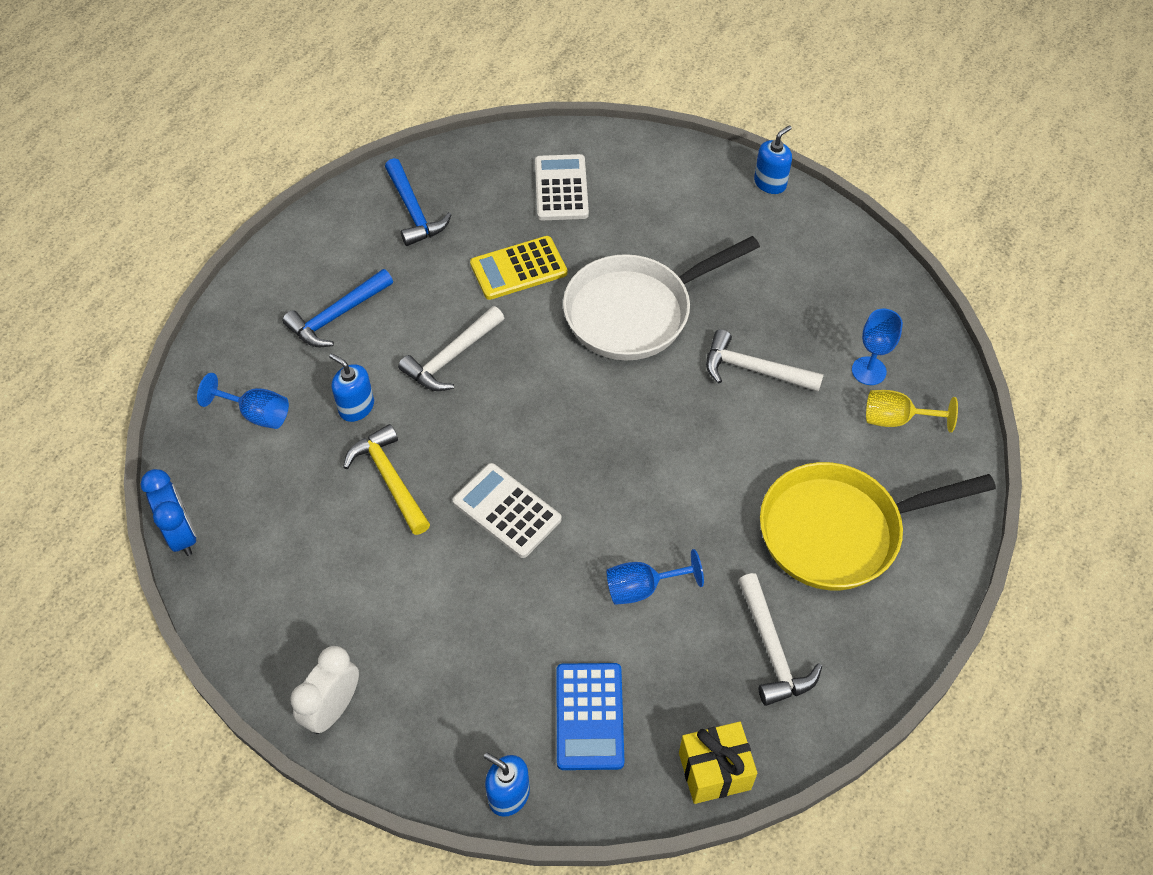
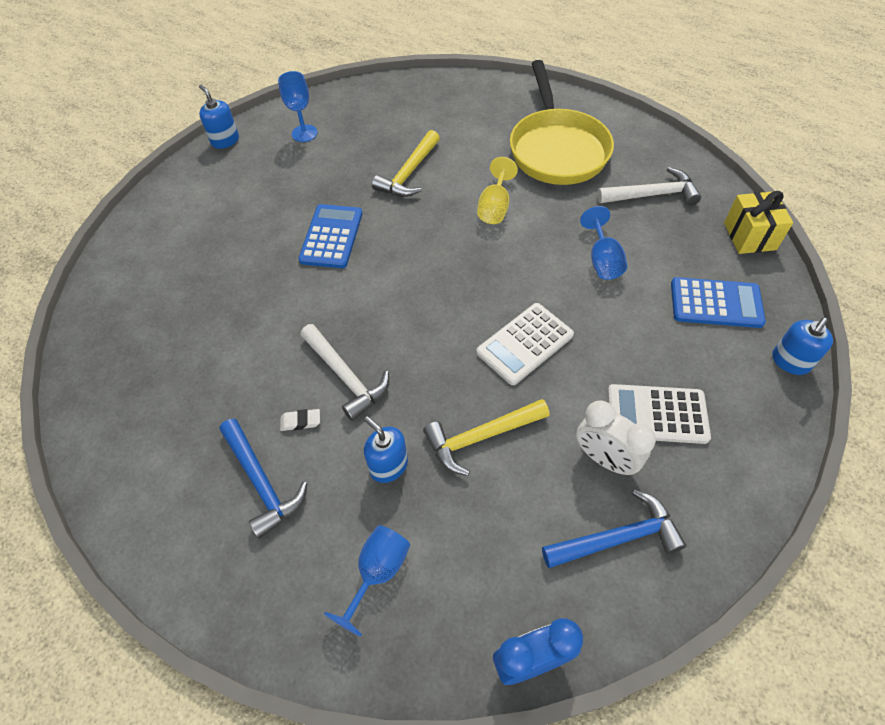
camera: 80 degrees left, 0 degrees up
(333, 708) = (731, 495): white clock -> white clock (605, 459)
(356, 407) = (388, 466): blue soap dispenser -> blue soap dispenser turned 90 degrees clockwise
(399, 331) = (300, 421): none -> white eraser
(413, 211) = (142, 401): blue hammer -> blue hammer (617, 538)
(518, 268) = (254, 315): yellow calculator -> none
(561, 188) = (168, 274): white calculator -> white calculator (657, 414)
(635, 312) = (331, 236): white pan -> blue calculator
(754, 370) = (409, 173): white hammer -> yellow hammer
(869, 371) = (423, 116): blue goblet -> blue goblet (304, 133)
(896, 419) = (468, 109): yellow goblet -> yellow goblet (495, 207)

